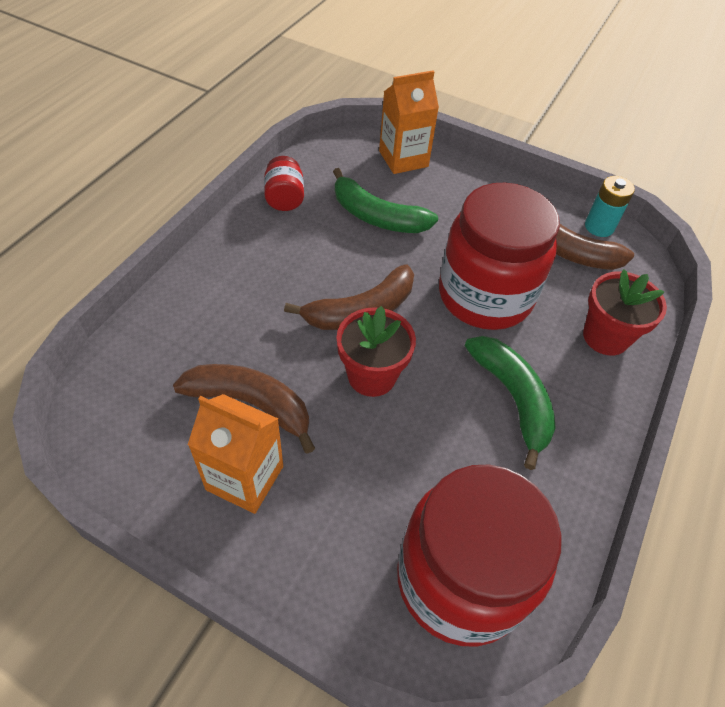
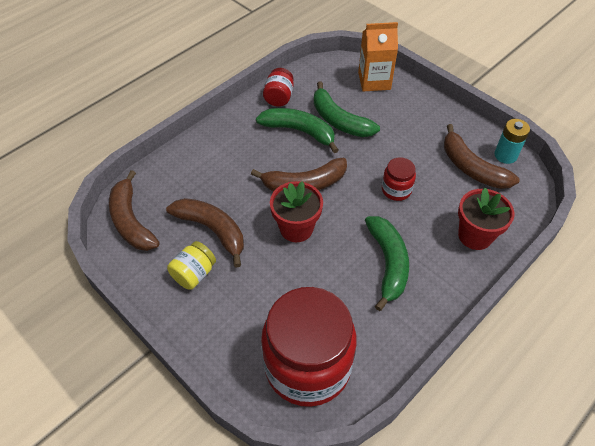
camera: 20 degrees right, 0 degrees up
(119, 417) = (131, 221): none -> brown banana
(245, 478) = (194, 274): orange carton -> yellow jar
(329, 240) = (299, 131): none -> green banana
(485, 296) = (396, 190): red jar -> red jar, size x0.44

